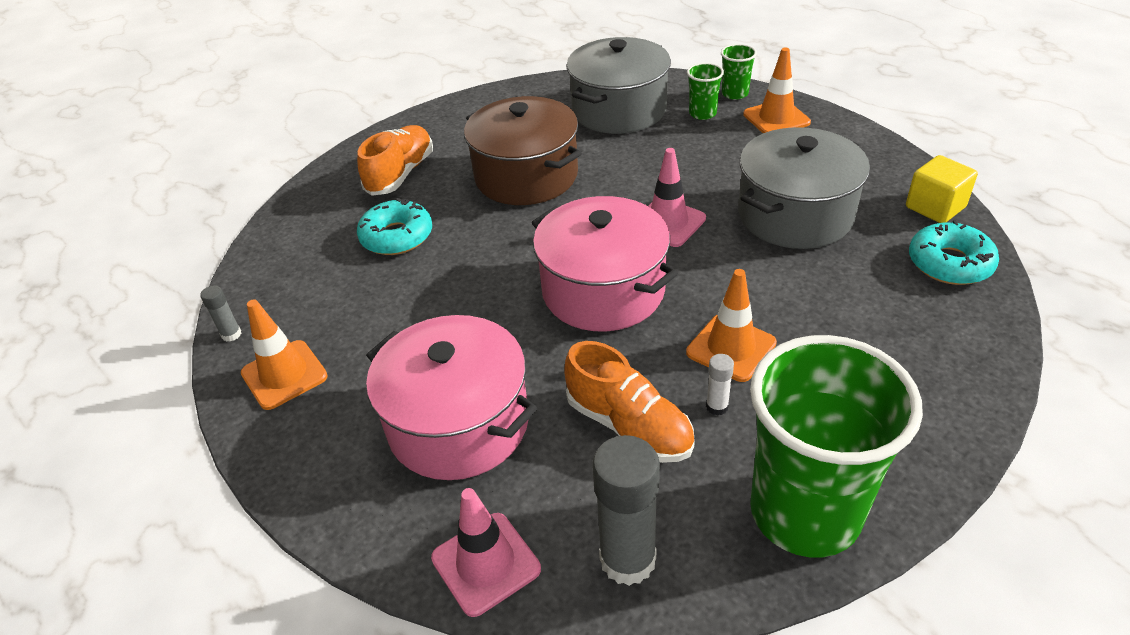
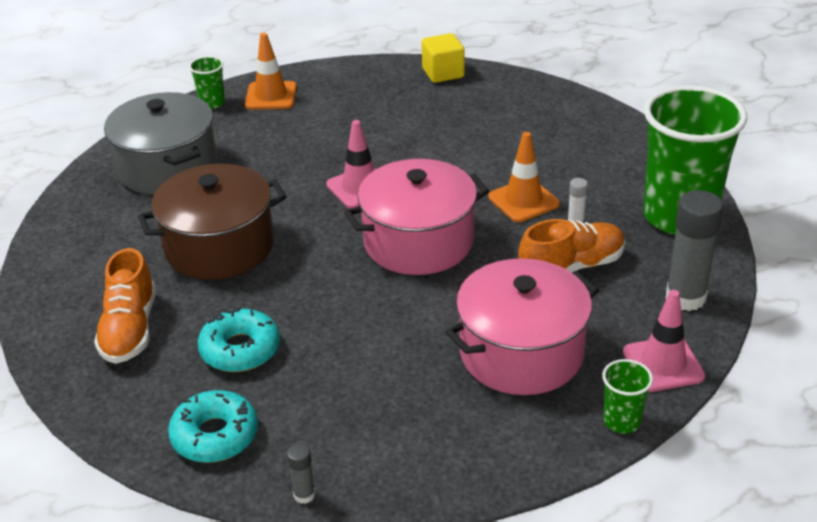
camera: 70 degrees left, 5 degrees down
(284, 375) = (394, 457): orange traffic cone -> none
(401, 174) = (130, 329): orange shoe -> orange shoe turned 135 degrees counterclockwise
(702, 113) = (224, 127): green cup -> green cup (621, 421)
(795, 215) = (402, 128): grey pot -> none
(949, 263) = (503, 90): turquoise donut -> turquoise donut (215, 435)

